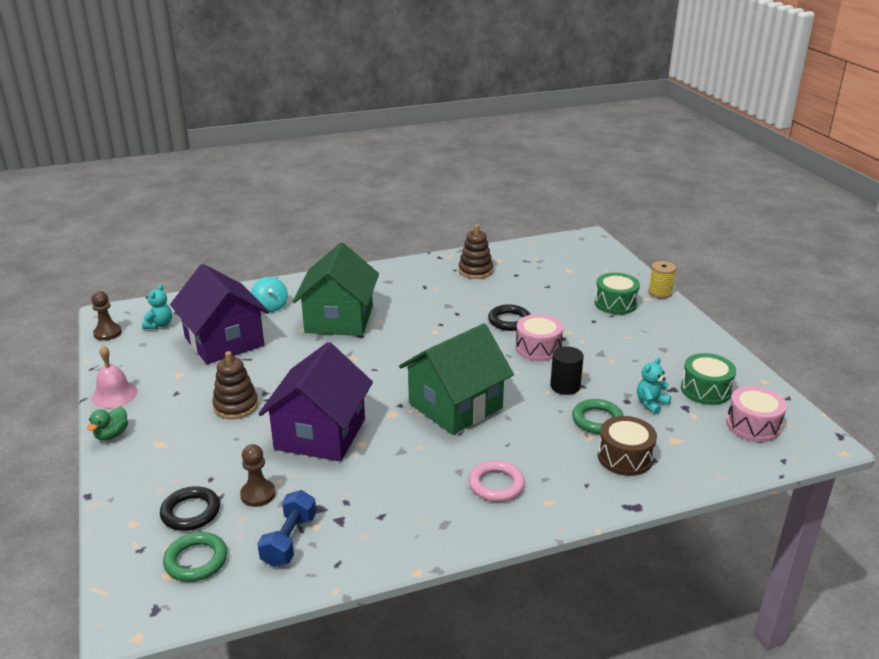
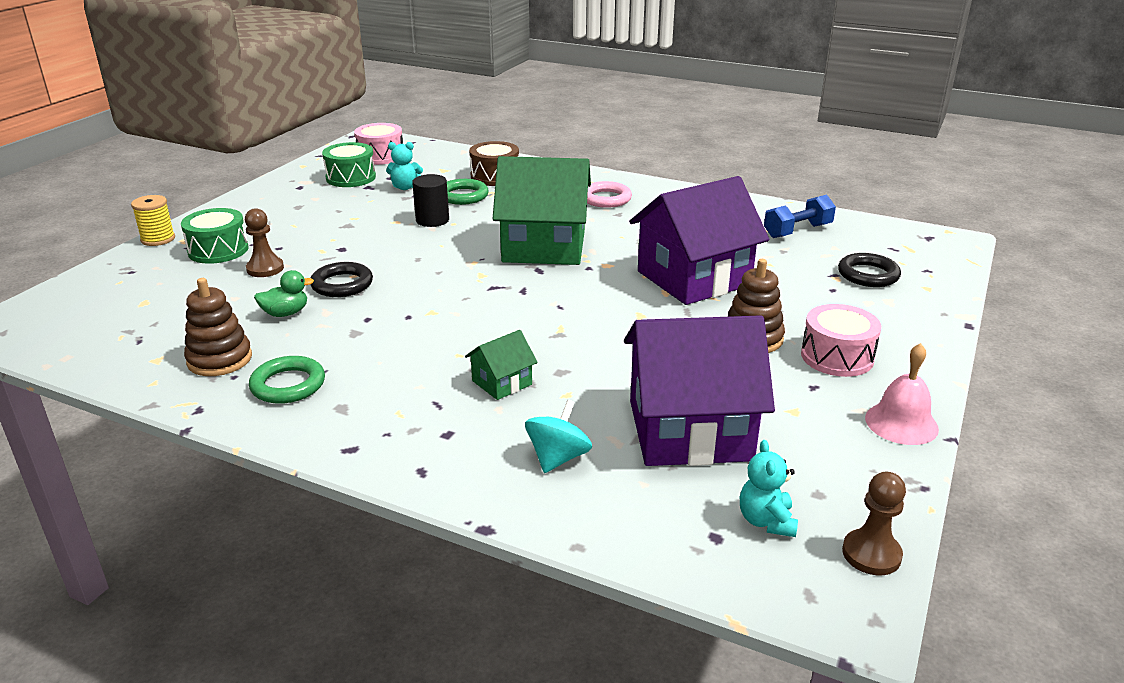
camera: 135 degrees left, 0 degrees up
(111, 435) = (923, 372): green duck -> green duck (285, 313)
(159, 325) = (766, 521): turquoise teddy bear -> turquoise teddy bear turned 60 degrees counterclockwise
(196, 560) = (882, 248): green ring -> green ring (288, 385)
(224, 341) = (689, 430): purple house -> purple house turned 75 degrees clockwise
(258, 494) = (797, 263): brown pawn -> brown pawn (265, 268)
(339, 319) = (502, 382): green house -> green house, size x0.44
(538, 348) = (381, 251): pink drum -> pink drum (837, 357)

